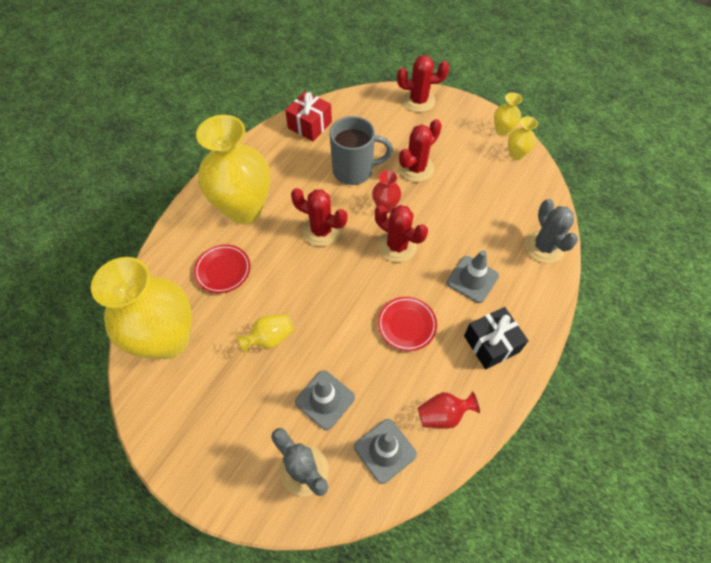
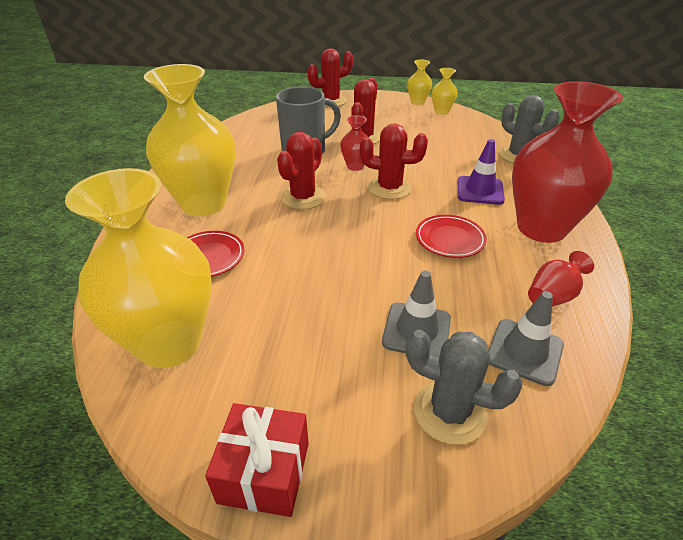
camera: 25 degrees left, 20 degrees down
(270, 338) = (307, 298): yellow vase -> none
(310, 125) = (237, 134): red gift -> red gift (264, 472)
(321, 231) = (303, 197): red cactus -> red cactus turned 60 degrees counterclockwise
(472, 279) = (480, 191): grey traffic cone -> purple traffic cone
(491, 344) = (541, 228): black gift -> red vase

